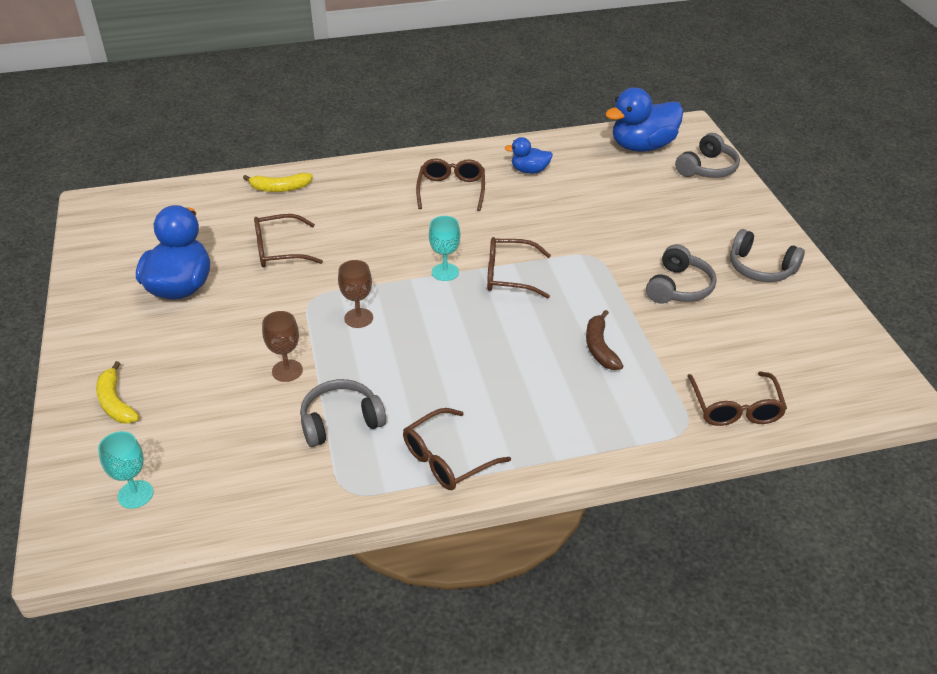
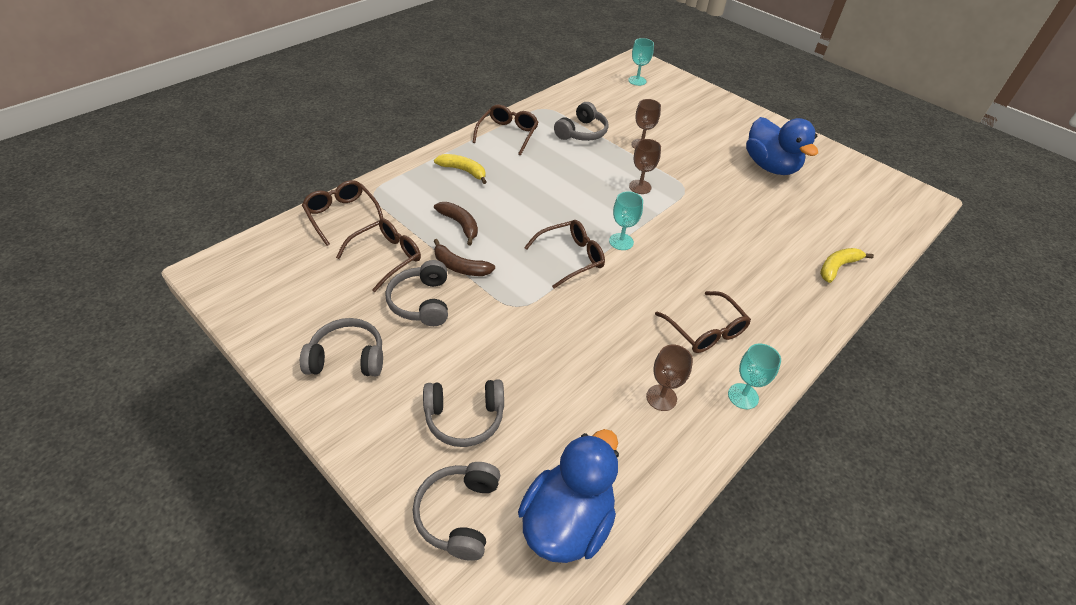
camera: 145 degrees right, 5 degrees up
(115, 402) = (702, 105): yellow banana -> yellow banana (463, 171)
(280, 250) = (753, 214): brown glasses -> brown glasses (386, 258)
(471, 154) = (743, 396): none -> turquoise goblet
(529, 170) = (661, 397): blue duck -> brown goblet
(625, 305) = (460, 266): none -> brown banana
(680, 205) = (464, 418): none -> grey headphones

